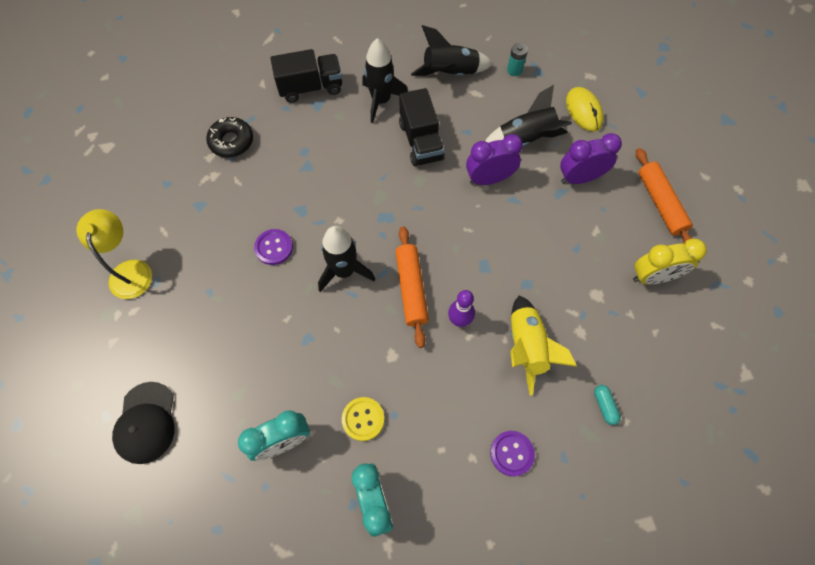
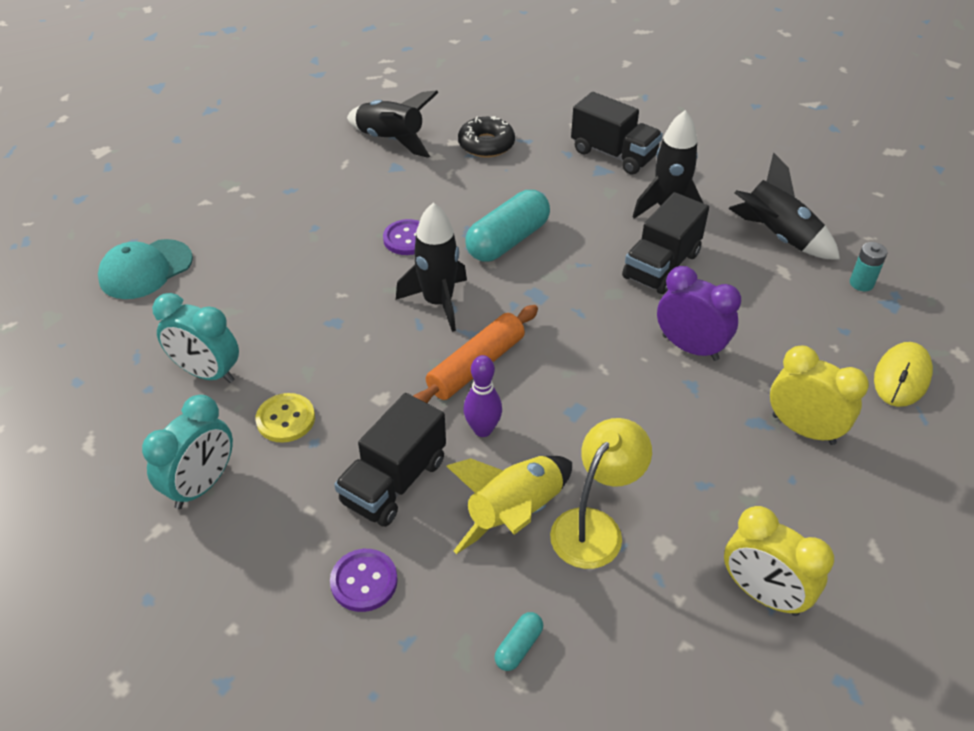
camera: 50 degrees right, 20 degrees down
(130, 270) = (284, 169): yellow lamp -> yellow lamp (594, 527)
(146, 423) = (145, 269): black cap -> turquoise cap
(328, 197) = (507, 240): none -> turquoise capsule
(458, 391) = (394, 482): none -> black truck
(525, 139) = (785, 347): black rocket -> black rocket (391, 140)
(579, 178) = (803, 429): purple clock -> yellow clock
(660, 203) = (881, 537): orange rolling pin -> none

